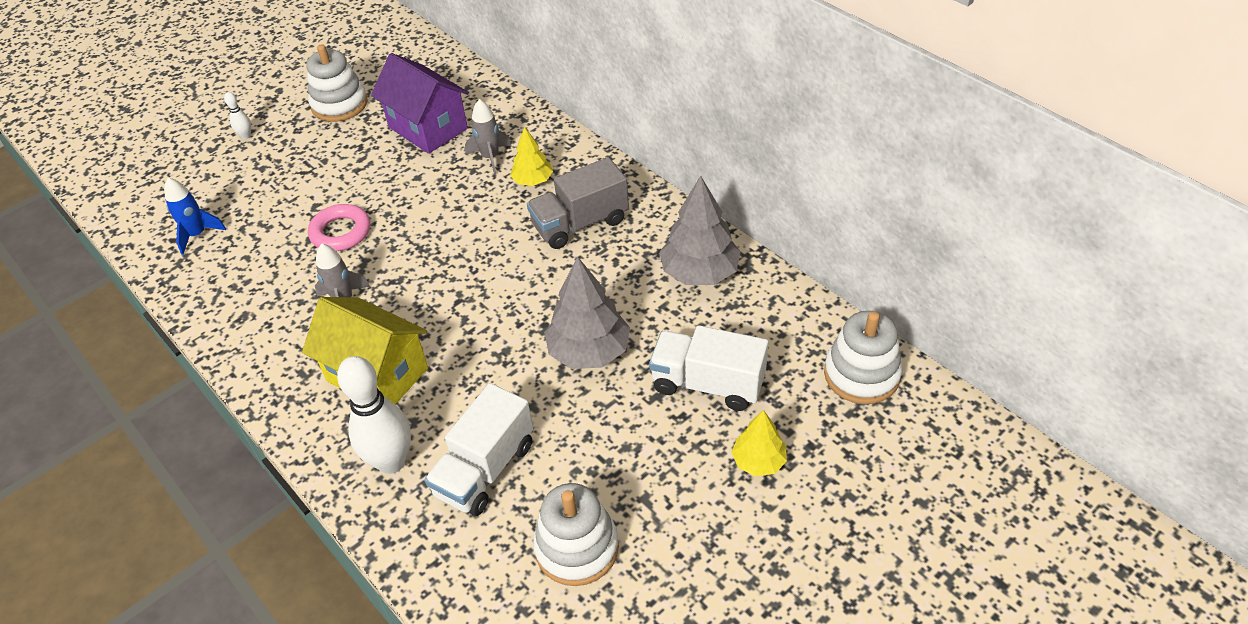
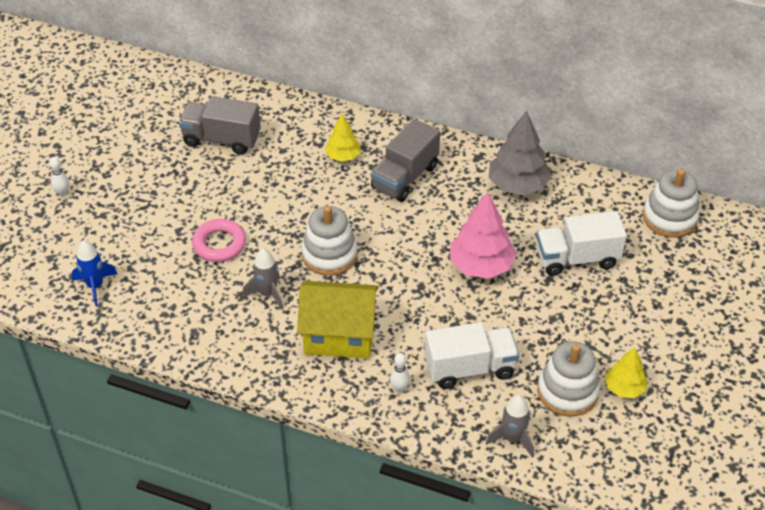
camera: 30 degrees left, 0 degrees up
(339, 104) = (125, 142): white stacking toy -> white stacking toy (329, 255)
(391, 461) = (399, 388): white bowling pin -> white bowling pin, size x0.45
(428, 128) = (221, 139): purple house -> grey truck
(485, 469) = (470, 368): white truck -> white truck turned 105 degrees counterclockwise
(490, 157) = (294, 148): grey rocket -> grey rocket (512, 439)
(589, 351) = (481, 265): grey tree -> pink tree
(758, 461) = (643, 295): yellow tree -> yellow tree (624, 388)

